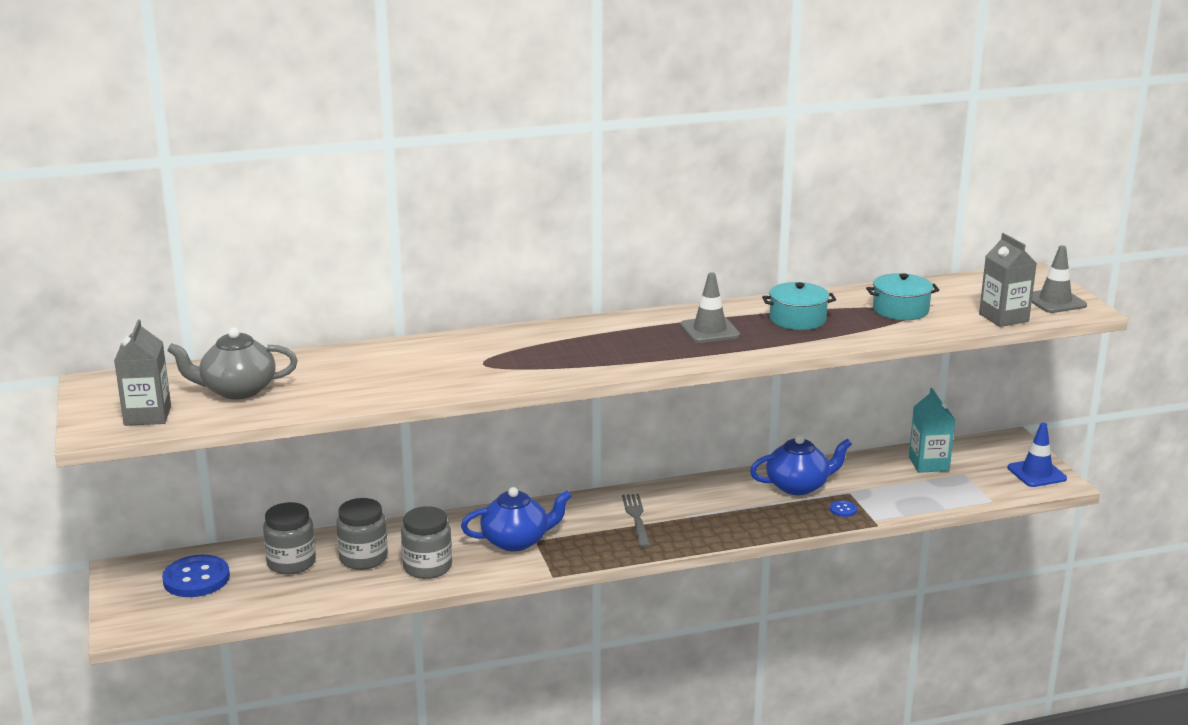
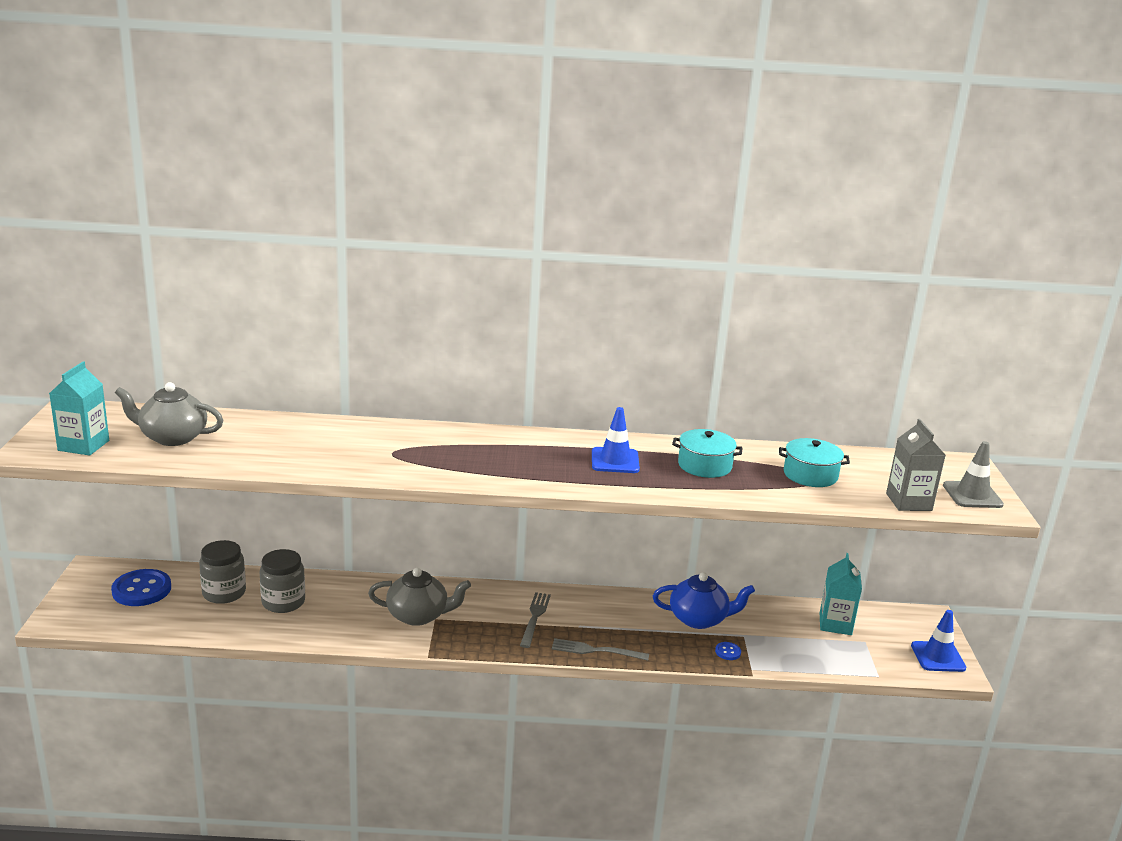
camera: 15 degrees right, 0 degrees up
(147, 415) = (83, 445): grey carton -> turquoise carton
(427, 567) = (329, 623): grey jar -> none
(516, 541) = (418, 615): blue teapot -> grey teapot
(709, 330) = (615, 461): grey traffic cone -> blue traffic cone
(715, 535) = (595, 650): none -> grey fork

